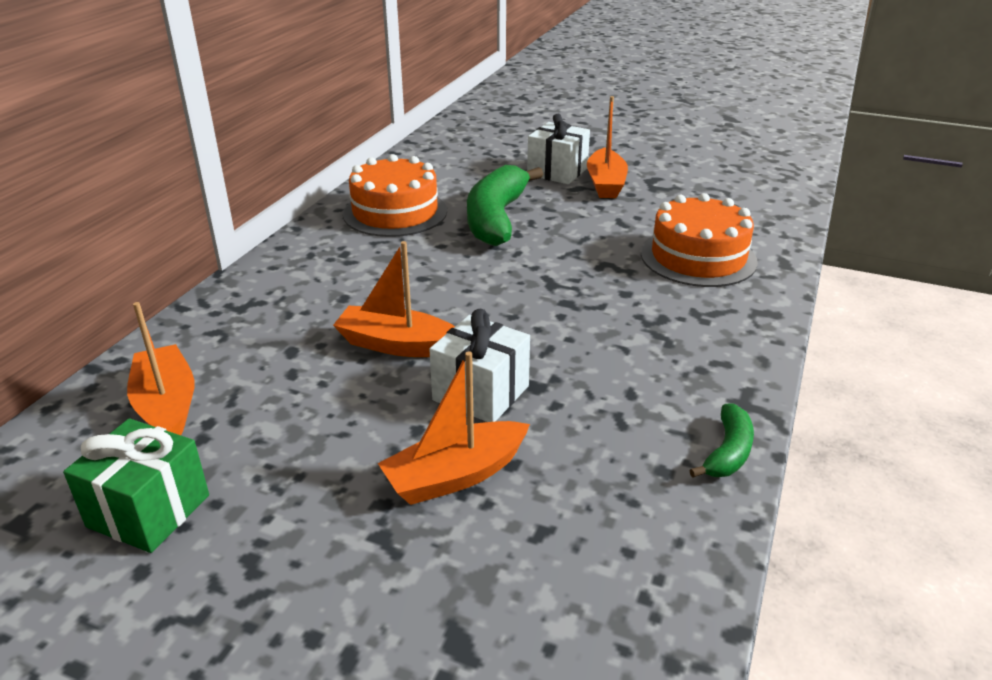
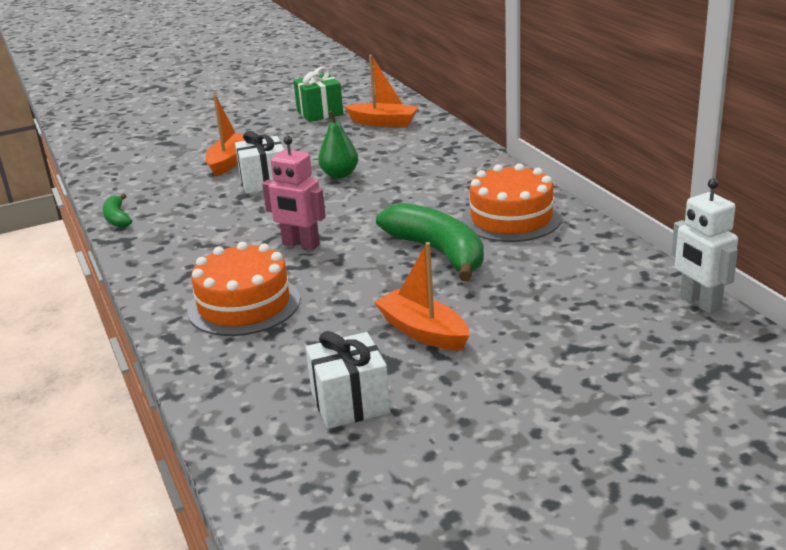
camera: 135 degrees right, 5 degrees down
(397, 345) = (339, 175): orange boat -> green pear
(444, 129) = (699, 303): none -> white robot
(557, 172) = (488, 319): white gift -> white gift (350, 403)
(578, 283) = (300, 245): none -> pink robot

